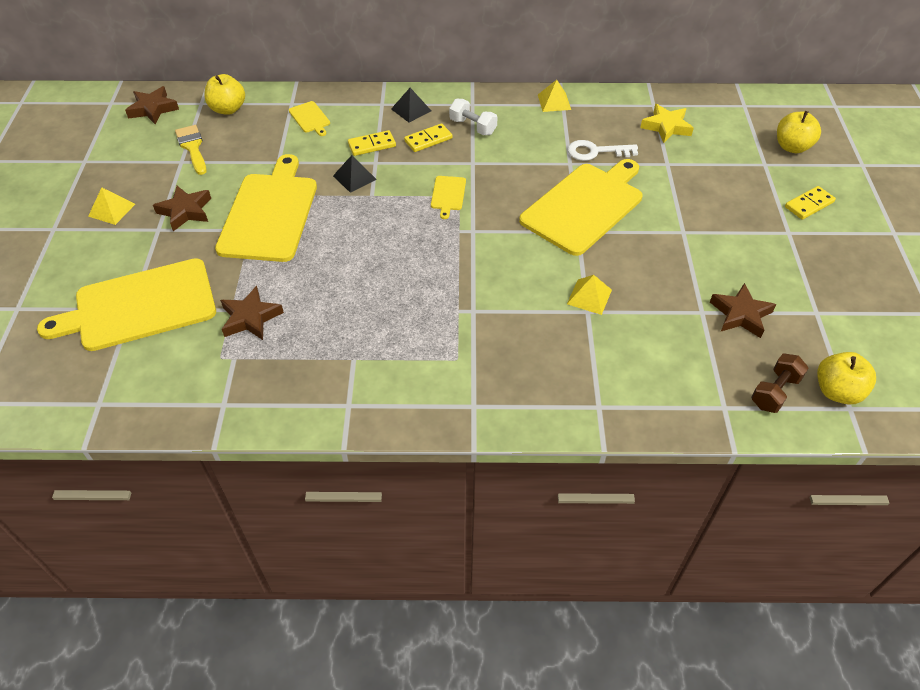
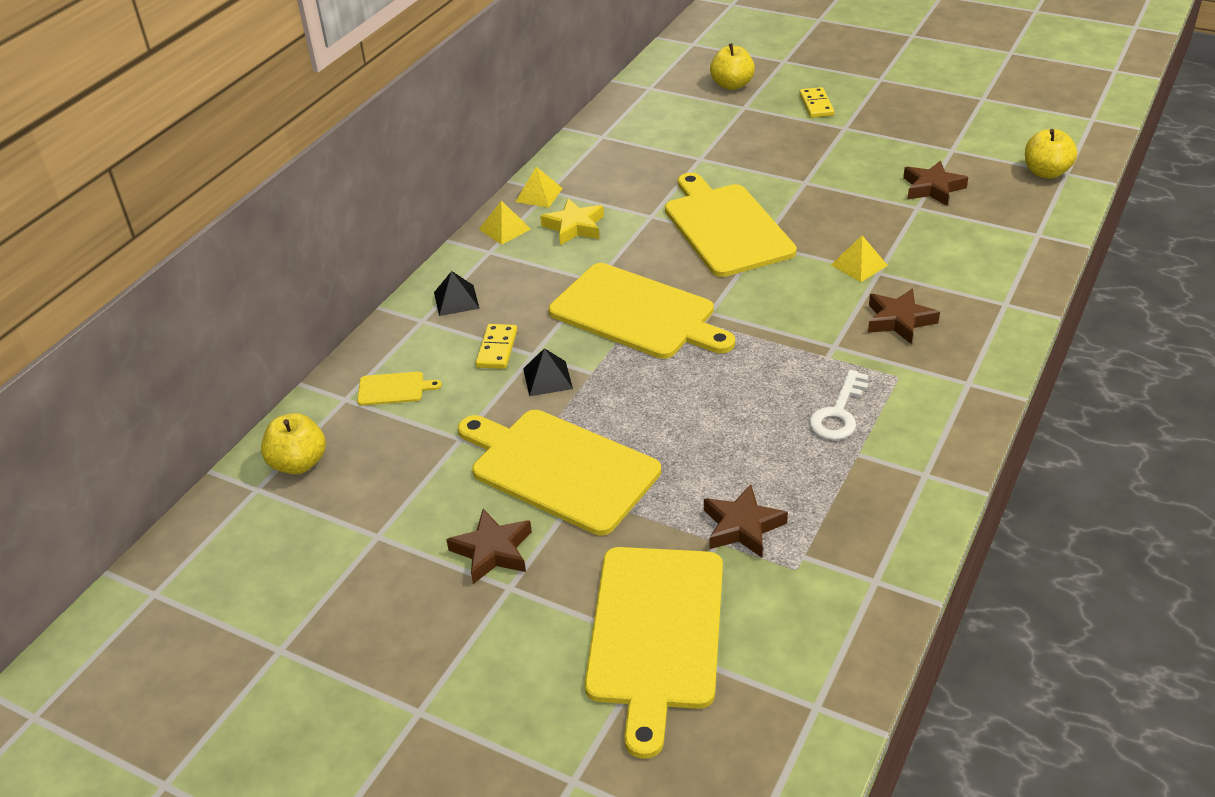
camera: 60 degrees left, 10 degrees down
(111, 210) = (427, 633): yellow pyramid -> yellow pyramid (504, 229)
(153, 109) = (220, 545): brown star -> brown star (899, 320)
(192, 147) = (355, 517): yellow brush -> none
(428, 140) = (526, 302): yellow domino -> none
(448, 195) = (637, 313): yellow cutting board -> yellow cutting board, size x2.42
(473, 127) = (531, 263): white dumbbell -> none
(596, 152) = (646, 194): white key -> white key (838, 413)
(666, 127) = (643, 140): yellow star -> yellow star (574, 227)
(774, 392) = (1032, 203): brown dumbbell -> none

